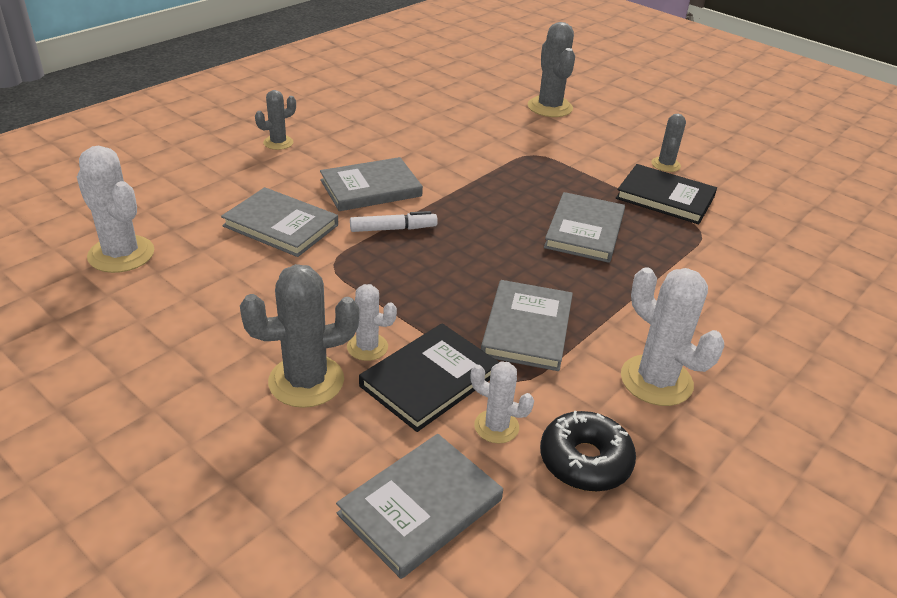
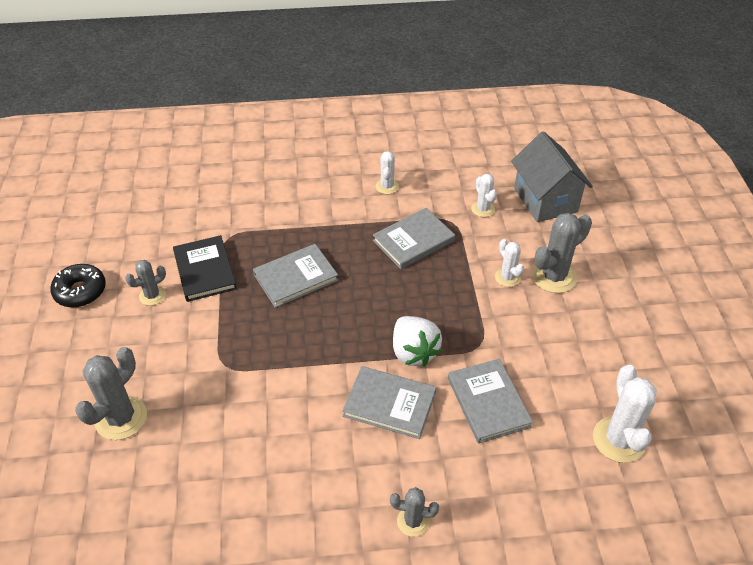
camera: 135 degrees left, 10 degrees up
(306, 381) = (554, 277): grey cactus -> grey cactus turned 60 degrees counterclockwise
(393, 229) = (413, 352): white marker -> white strawberry
(420, 507) = (545, 200): grey book -> grey house
(429, 379) = (492, 244): black book -> none
(585, 461) = (461, 179): black donut -> black donut (80, 291)
(656, 380) = (387, 186): white cactus -> white cactus, size x0.58

